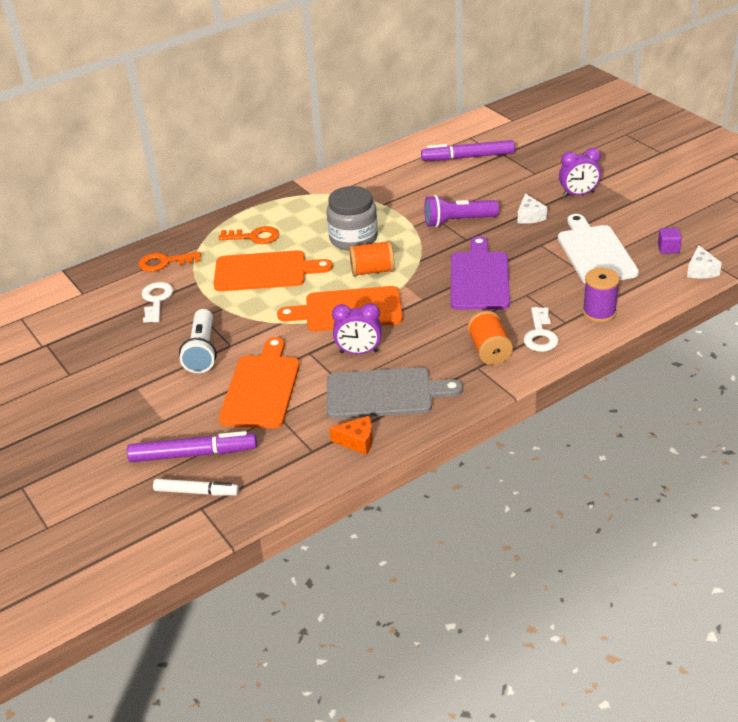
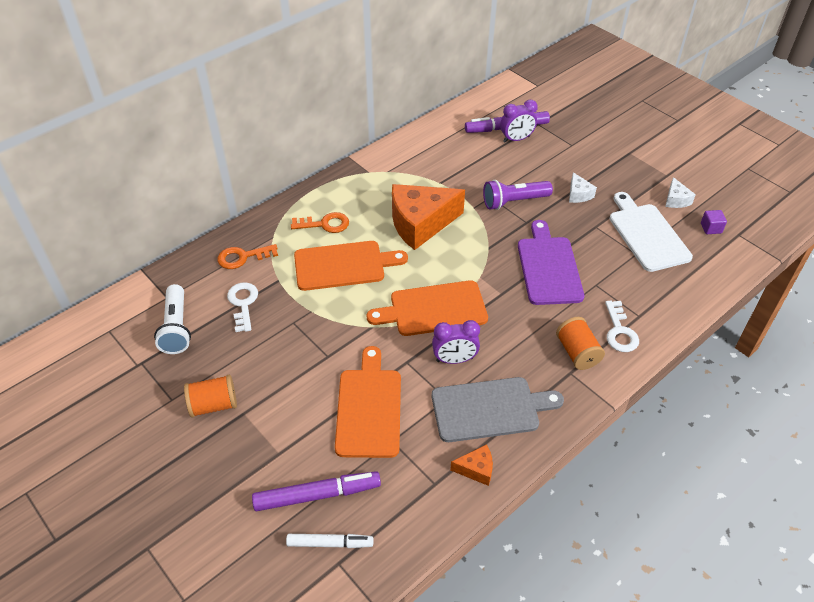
camera: 10 degrees left, 10 degrees up
(202, 351) = (301, 365): white flashlight -> white flashlight (176, 328)
(353, 238) = (420, 224): grey jar -> orange cheese
(372, 271) = (446, 262): orange spool -> orange spool (213, 405)
(578, 194) = (616, 168): purple clock -> purple clock (516, 139)
(599, 312) = (667, 304): purple spool -> none
(701, 270) = (746, 252): white cheese -> white cheese (676, 200)

